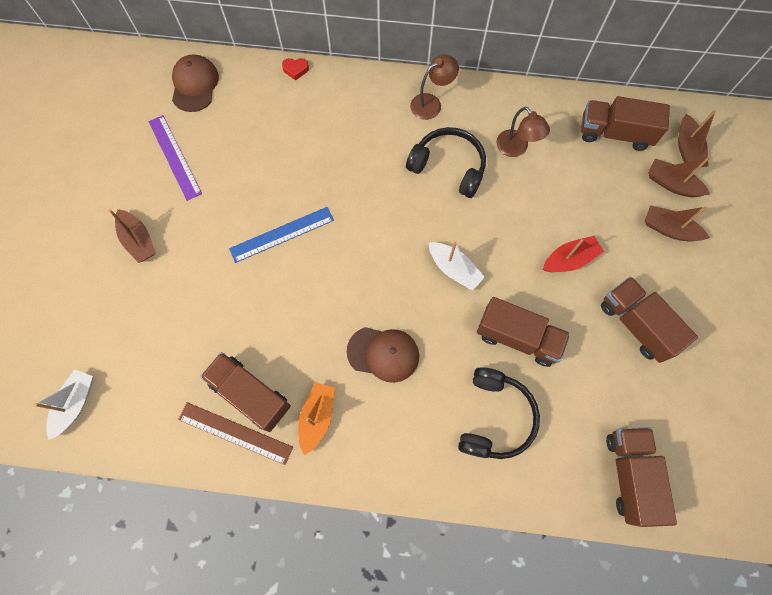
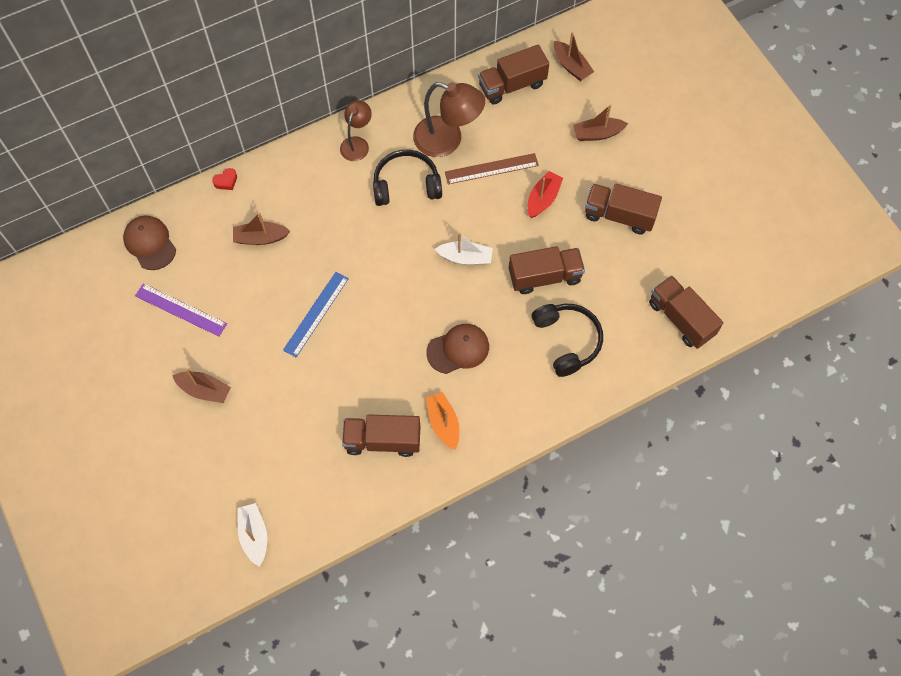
camera: 35 degrees left, 5 degrees down
(235, 433) = (392, 473): brown ruler -> brown ruler (491, 168)
(516, 149) = (447, 140): brown lamp -> brown lamp, size x1.68
(671, 184) = (578, 99): brown boat -> brown boat (260, 238)

